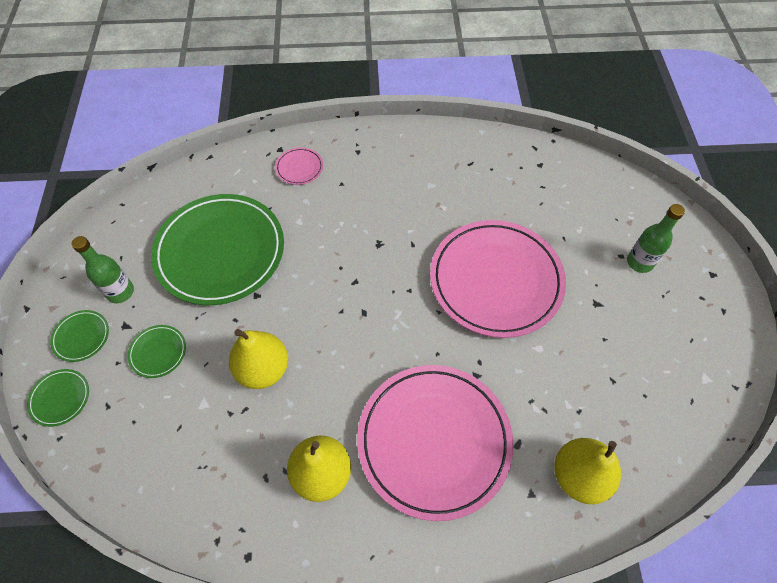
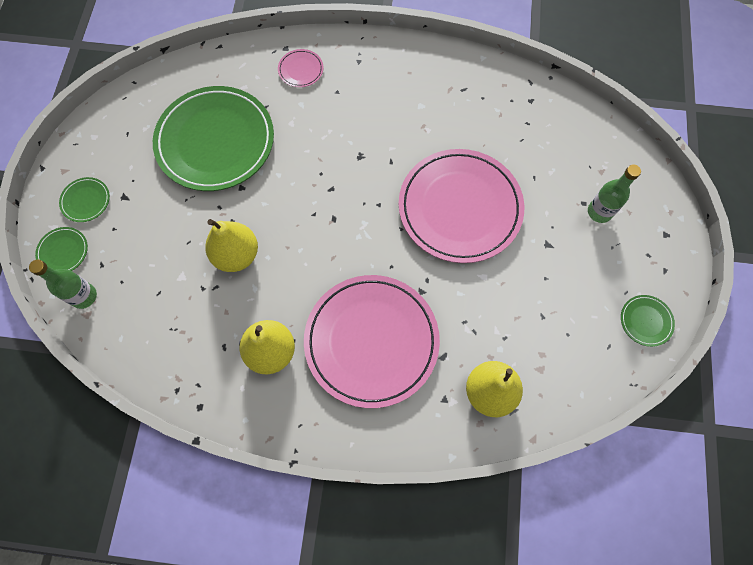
camera: 10 degrees right, 10 degrees up
(120, 292) = (123, 165): green bottle -> green bottle (84, 296)
(158, 352) = (149, 225): green plate -> green plate (645, 321)

